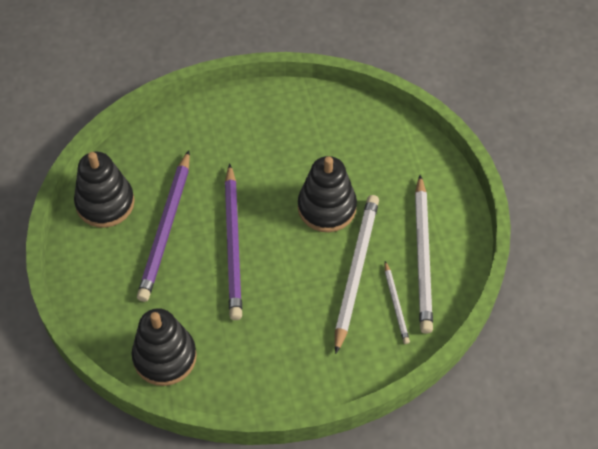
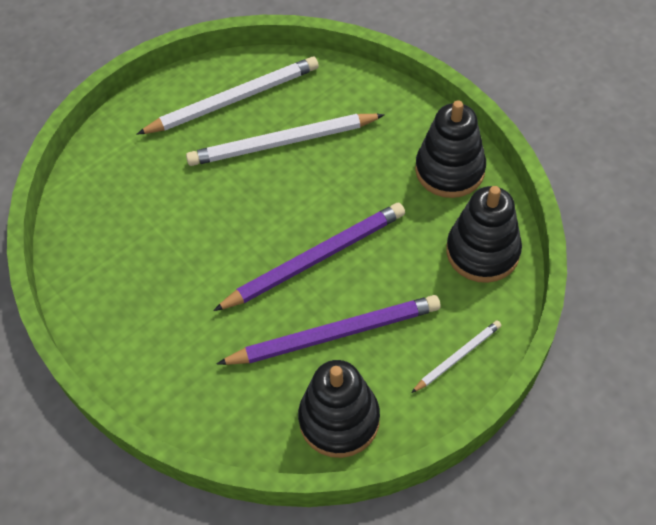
camera: 115 degrees left, 0 degrees up
(327, 207) = (219, 198): black stacking toy -> black stacking toy (449, 170)
(396, 304) = (299, 98): white pencil -> white pencil (457, 357)

